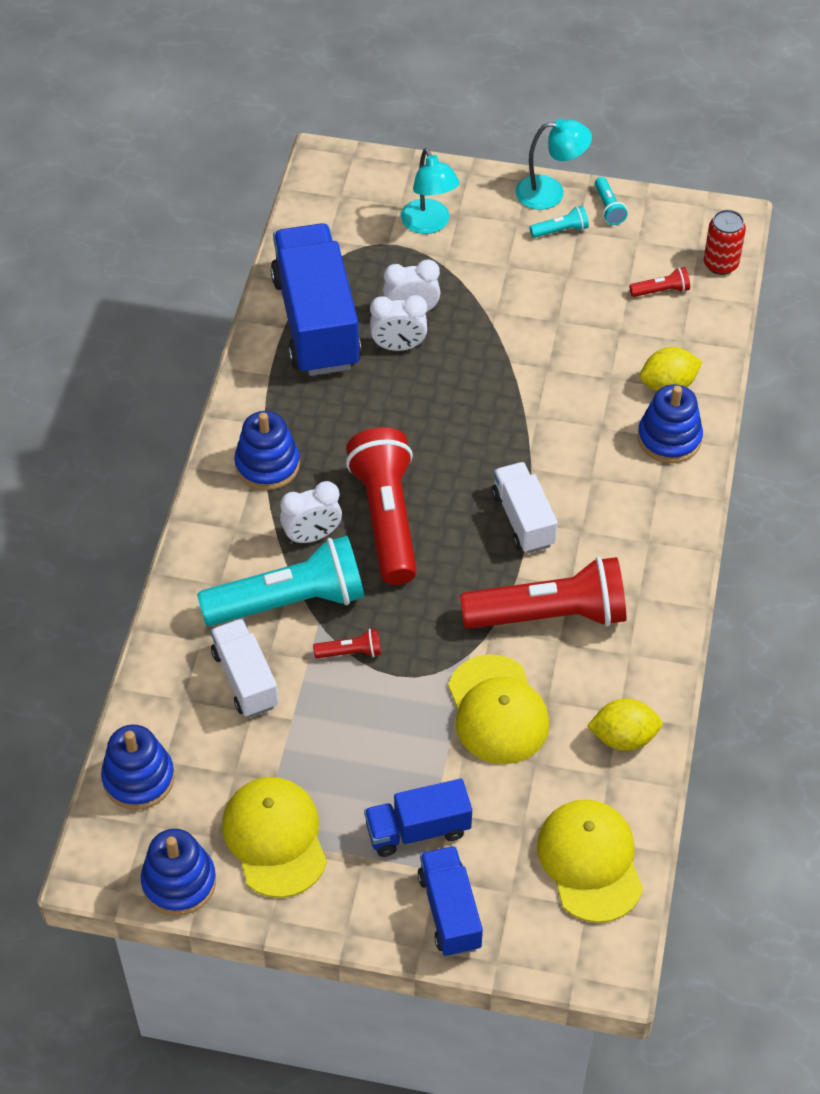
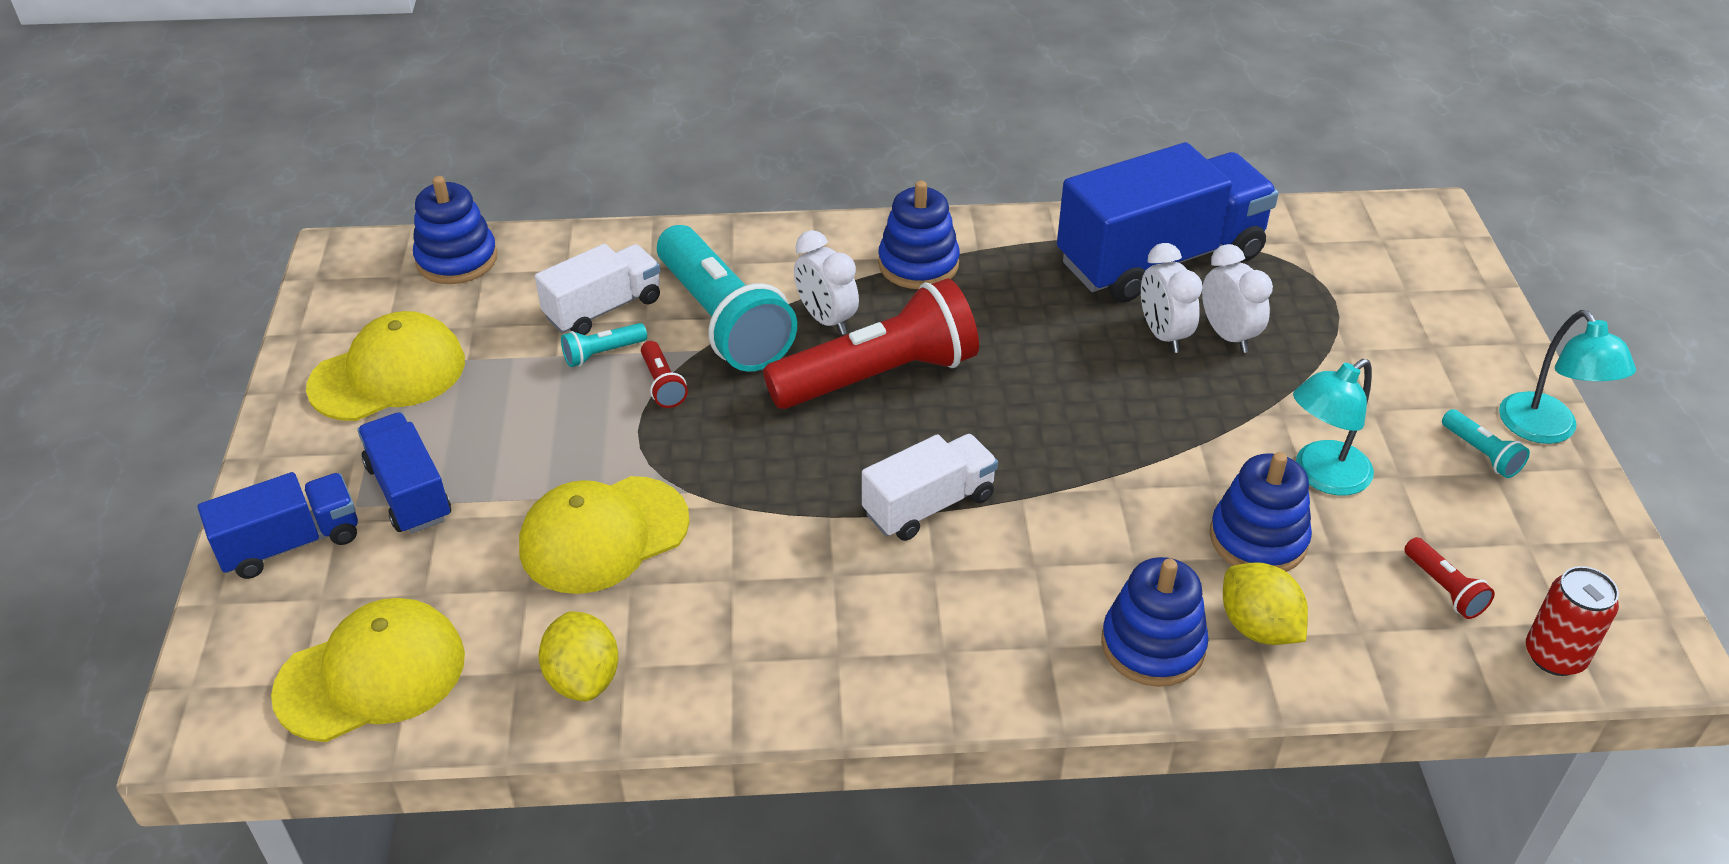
camera: 75 degrees right, 10 degrees down
(179, 882) = (326, 314): blue stacking toy -> blue stacking toy (1258, 539)
(429, 224) = (1392, 323): turquoise lamp -> turquoise lamp (1322, 476)
(550, 615) = (774, 562): red flashlight -> none
(608, 208) = (1567, 498): turquoise flashlight -> turquoise flashlight (602, 353)

